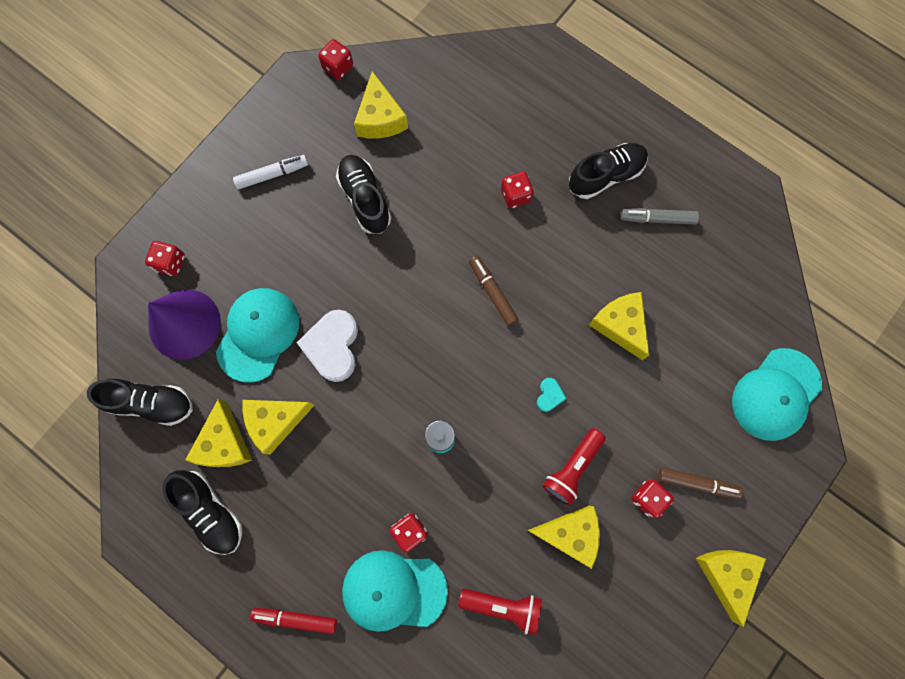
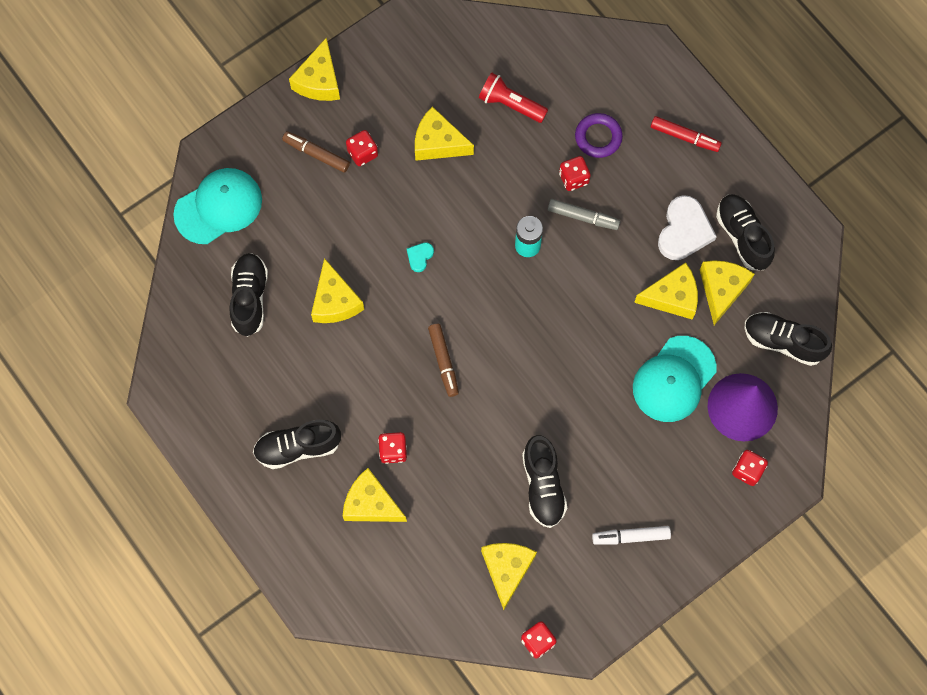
camera: 165 degrees left, 5 degrees down
(332, 346) = (606, 350): white heart -> white heart (684, 231)
(394, 590) = (598, 137): turquoise cap -> purple ring
(521, 143) = (371, 504): none -> yellow cheese
(572, 468) = (419, 192): red flashlight -> none
(657, 219) = (263, 391): grey marker -> grey marker (582, 217)
(705, 306) = (250, 298): none -> black shoe

